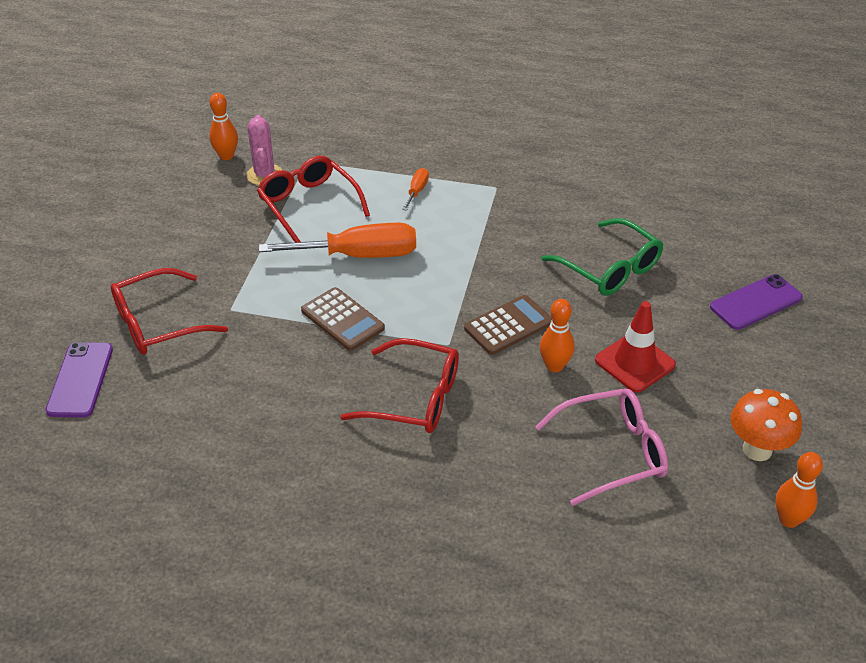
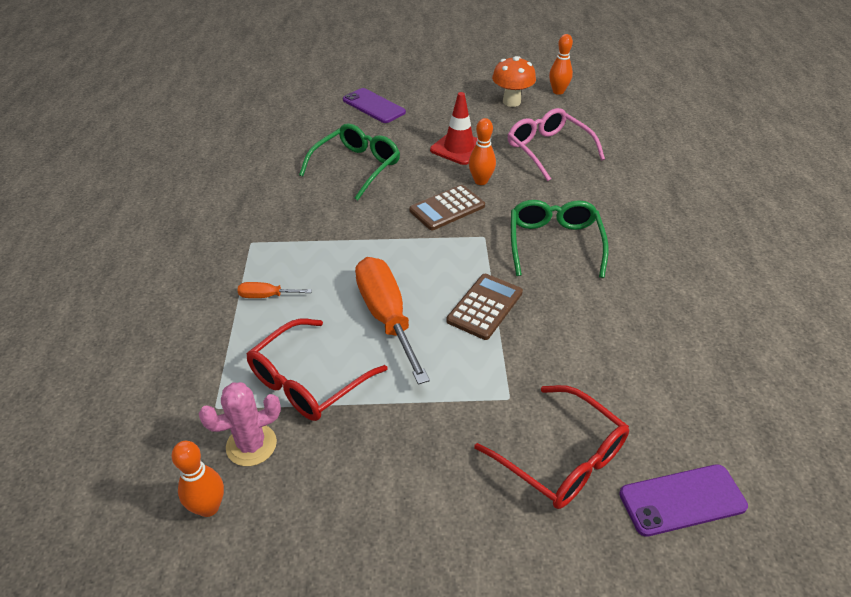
camera: 105 degrees left, 0 degrees up
(415, 398) = (554, 243): red glasses -> green glasses
(508, 326) = (447, 208): brown calculator -> brown calculator turned 75 degrees counterclockwise

